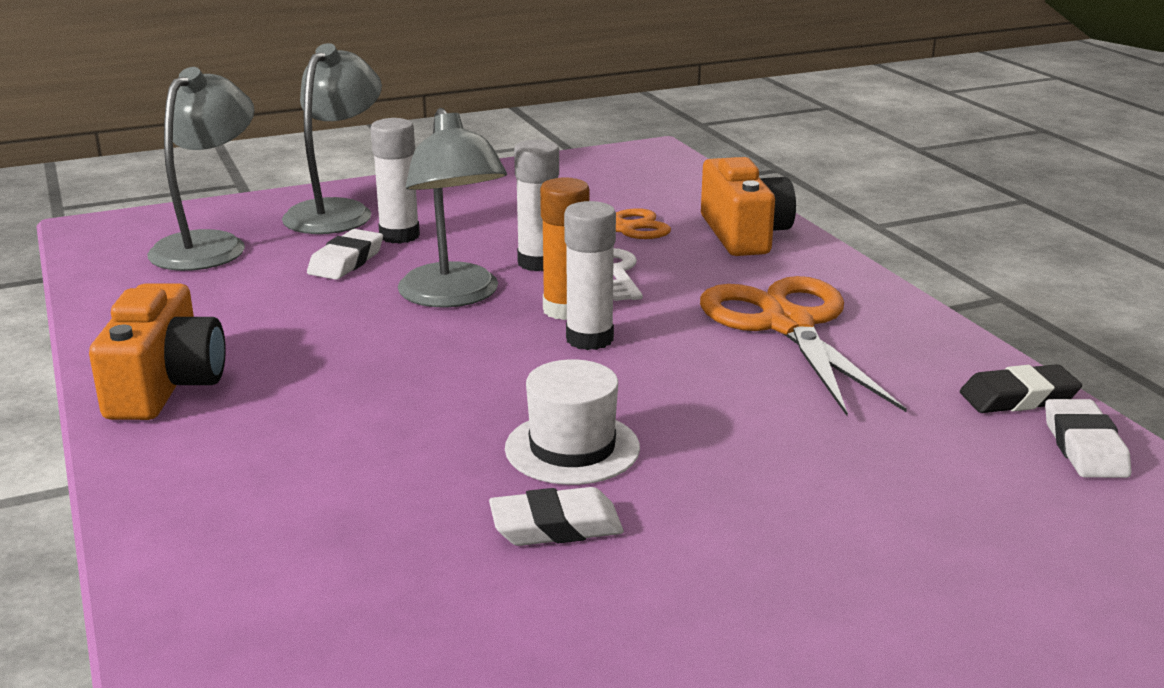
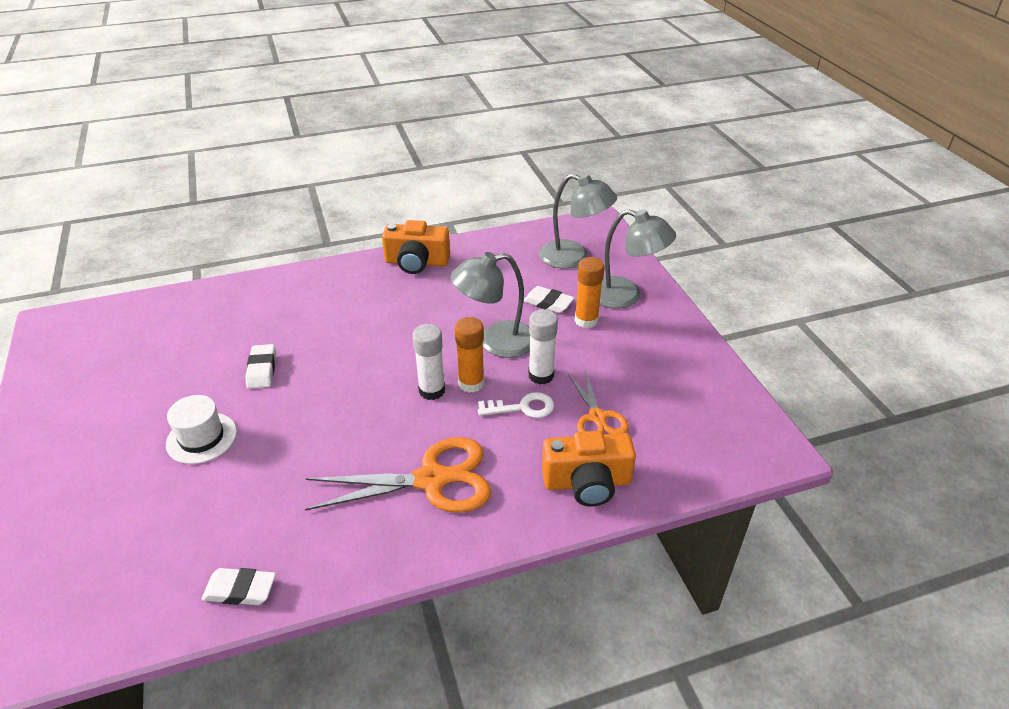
camera: 95 degrees right, 15 degrees up
(399, 236) = (586, 320): white glue stick -> orange glue stick
(572, 448) = (321, 377): white hat -> white hat (201, 438)
(1018, 398) = (306, 576): black eraser -> none

